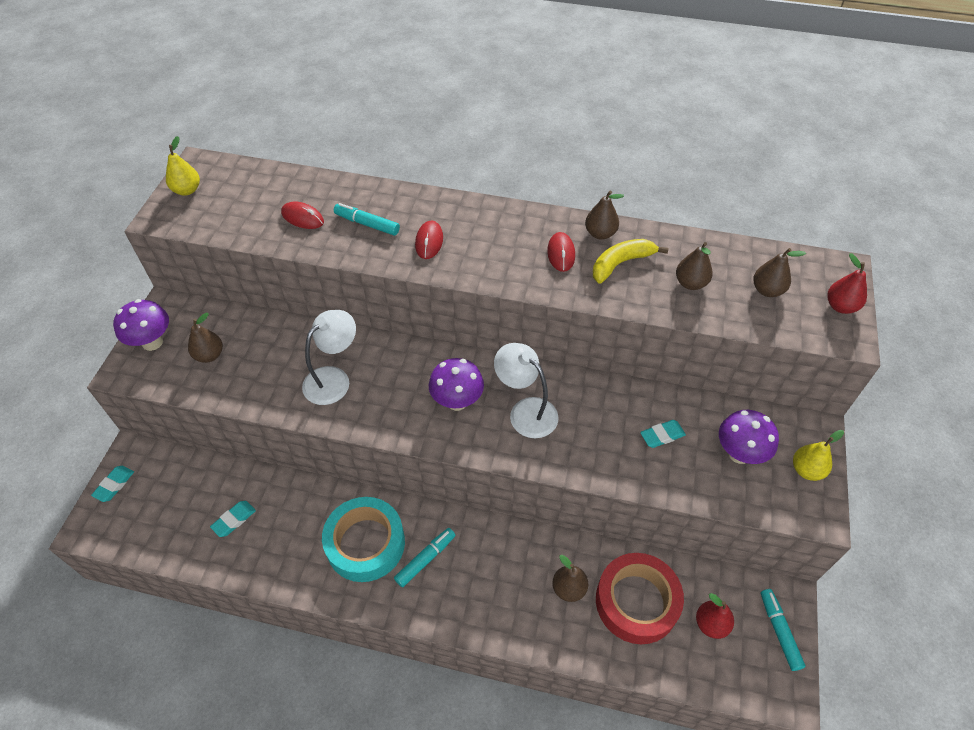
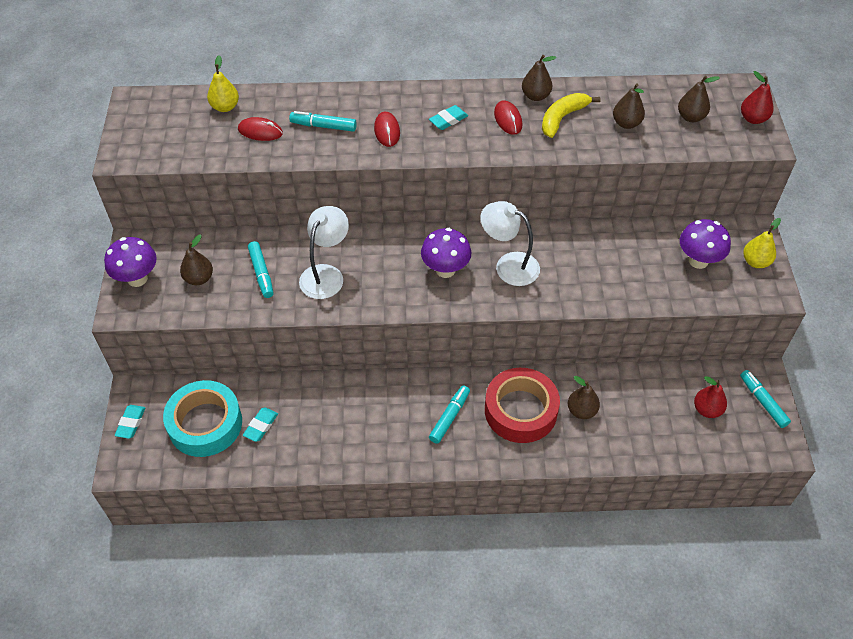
camera: 15 degrees left, 0 degrees up
(187, 190) = (136, 127): yellow pear -> yellow pear (225, 107)
(271, 363) = (261, 273): none -> turquoise marker
(365, 543) = (391, 417): turquoise tape -> turquoise tape (205, 424)
(636, 602) = (641, 407): red tape -> red tape (520, 410)
(662, 436) = (631, 260): turquoise eraser -> turquoise eraser (448, 120)

